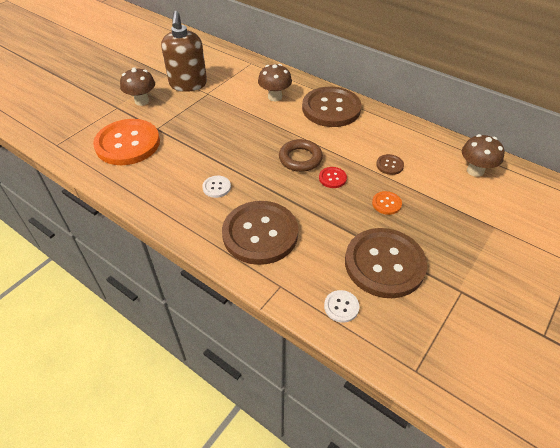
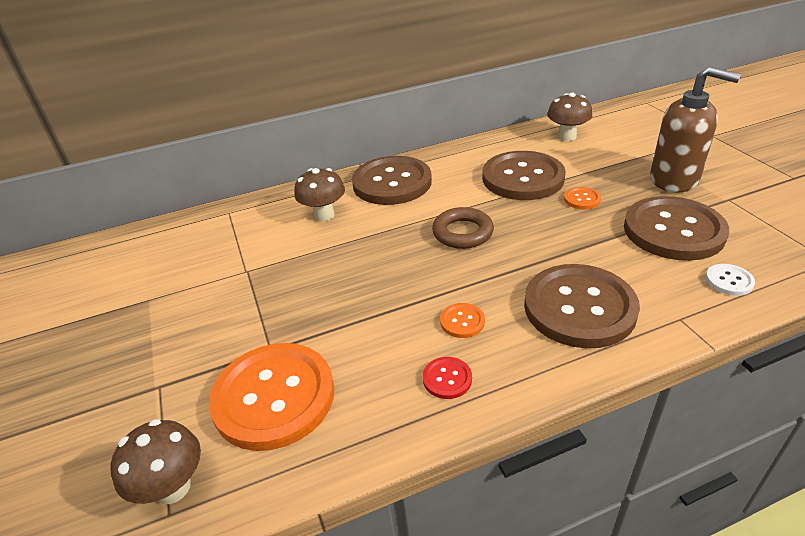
camera: 55 degrees left, 10 degrees down
(142, 101) = (180, 348): brown mushroom -> brown mushroom (173, 487)
(188, 84) = (201, 284): brown soap dispenser -> brown soap dispenser (674, 179)
(216, 187) = (462, 321): white button -> orange button
(332, 178) = (516, 220): red button -> red button (447, 379)
(389, 165) = (523, 178): brown button -> brown button, size x2.46

